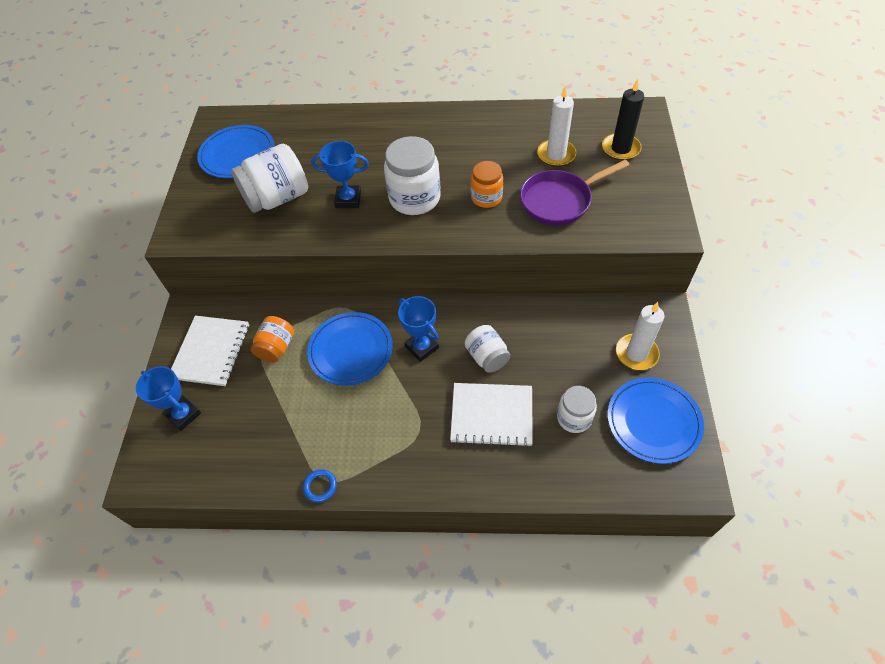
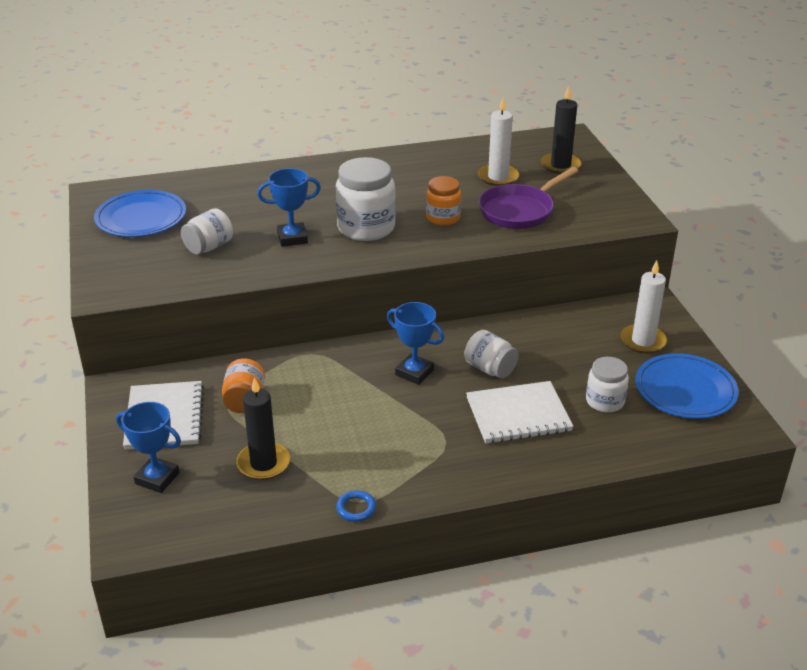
camera: 20 degrees left, 20 degrees down
(267, 419) = (263, 463): none -> black candle
(277, 198) = (209, 247): white jar -> white jar, size x0.60
(351, 350) = (334, 388): blue plate -> none

